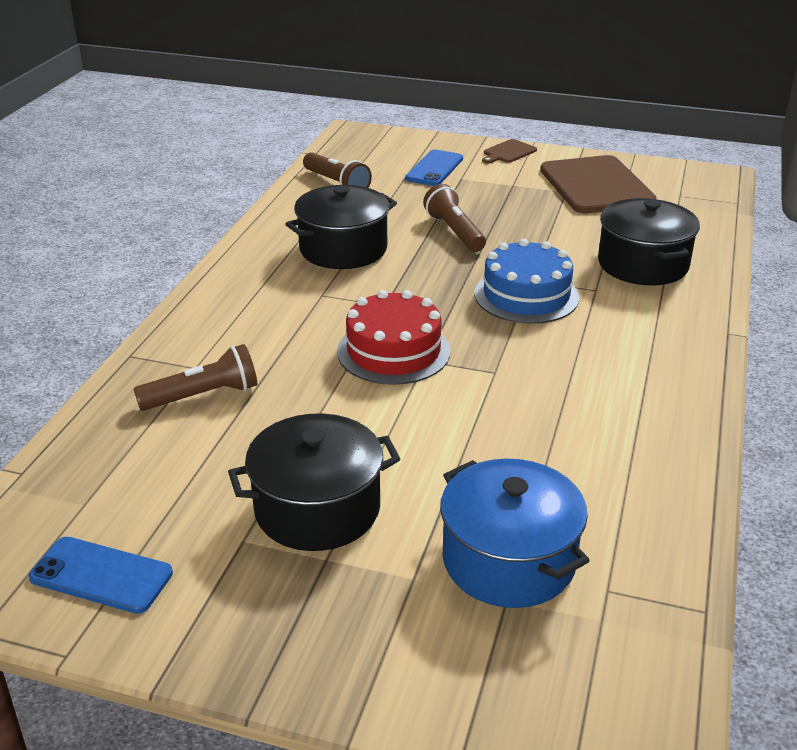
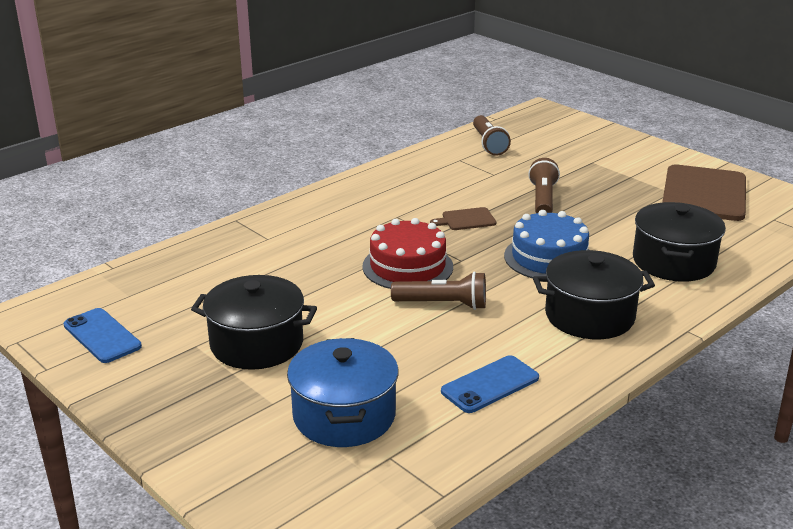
camera: 30 degrees right, 5 degrees down
(203, 396) = (255, 257): brown flashlight -> brown flashlight (443, 304)
(343, 249) = (445, 190): black pot -> black pot (589, 316)
(434, 169) = (578, 150): blue phone -> blue phone (490, 385)
(508, 152) = (655, 151): brown cutting board -> brown cutting board (466, 219)

